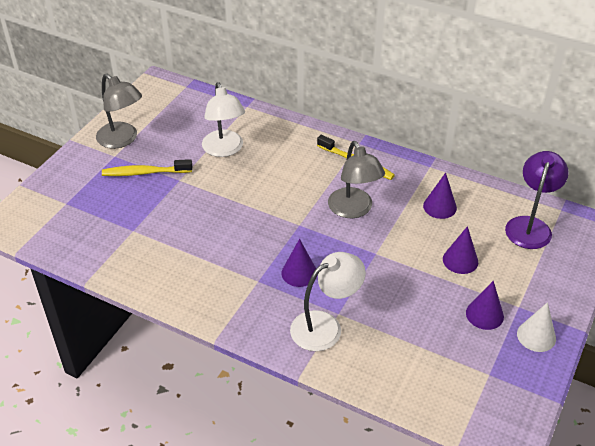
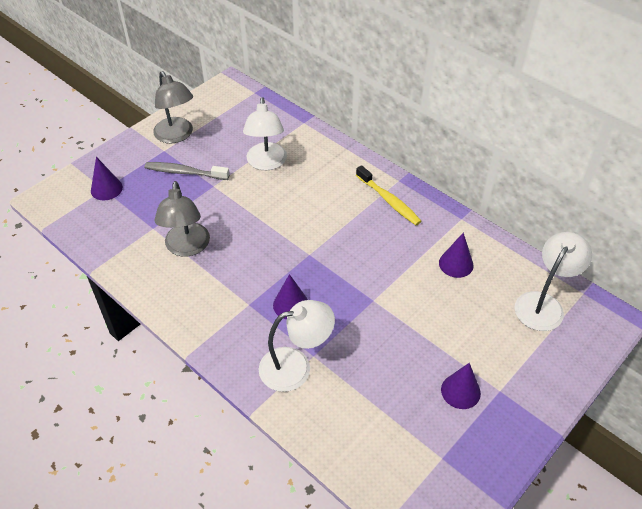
camera: 15 degrees right, 5 degrees up
(144, 173) = (184, 172): yellow toothbrush -> grey toothbrush
(353, 210) = (368, 250): grey lamp -> grey lamp (187, 247)
(460, 260) = (456, 326): purple cone -> purple cone (106, 189)
(530, 226) = (543, 304): purple lamp -> white lamp
(536, 336) = (506, 427): white cone -> none

